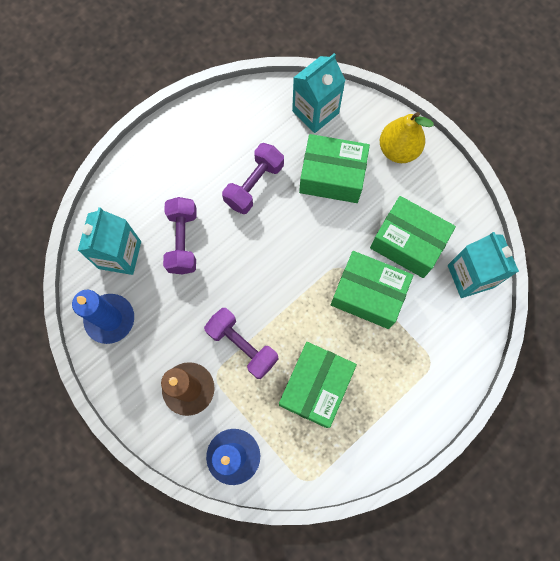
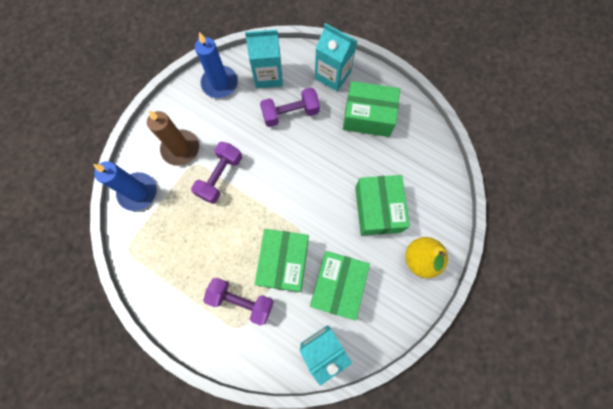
camera: 75 degrees right, 0 degrees up
(254, 185) = (351, 151): purple dumbbell -> purple dumbbell (241, 301)
(315, 112) = (431, 182): turquoise carton -> turquoise carton (332, 75)
(315, 386) = (200, 238): green box -> green box (368, 116)

